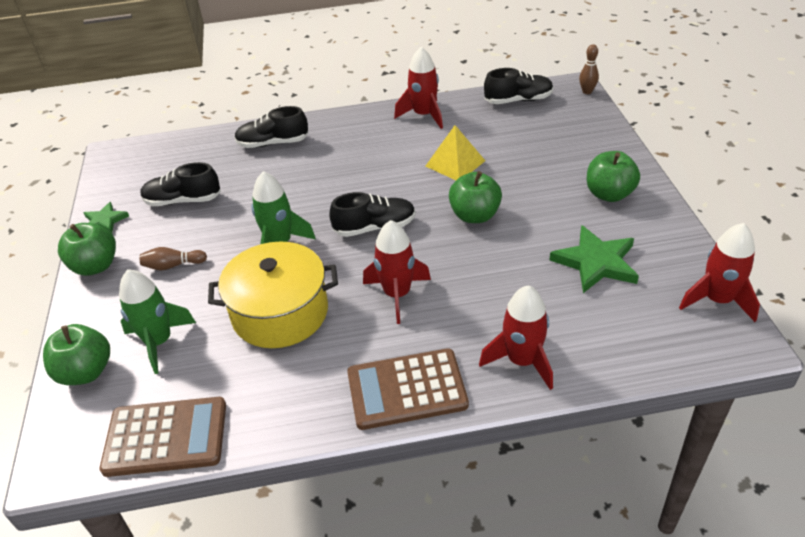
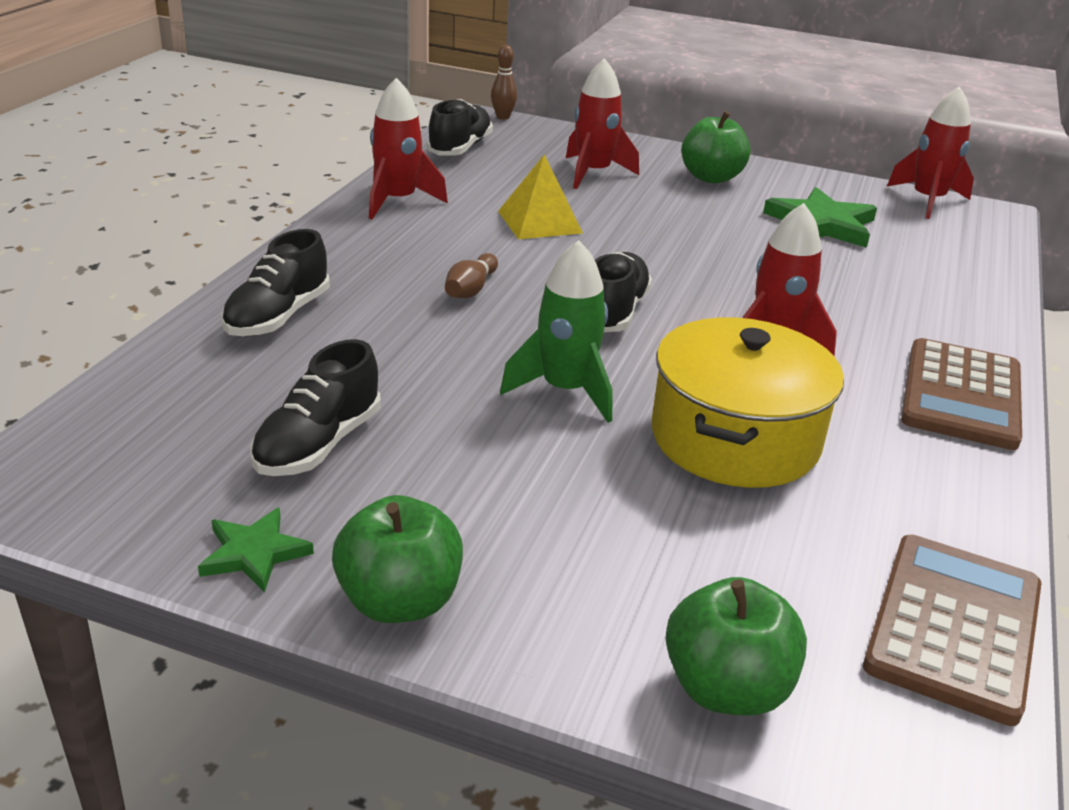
camera: 65 degrees left, 10 degrees down
(159, 342) = (709, 575): green rocket -> none
(173, 265) = (506, 506): brown bowling pin -> brown bowling pin (470, 289)
(474, 215) = (665, 248): green apple -> none
(522, 361) = (954, 314): red rocket -> red rocket (593, 173)

